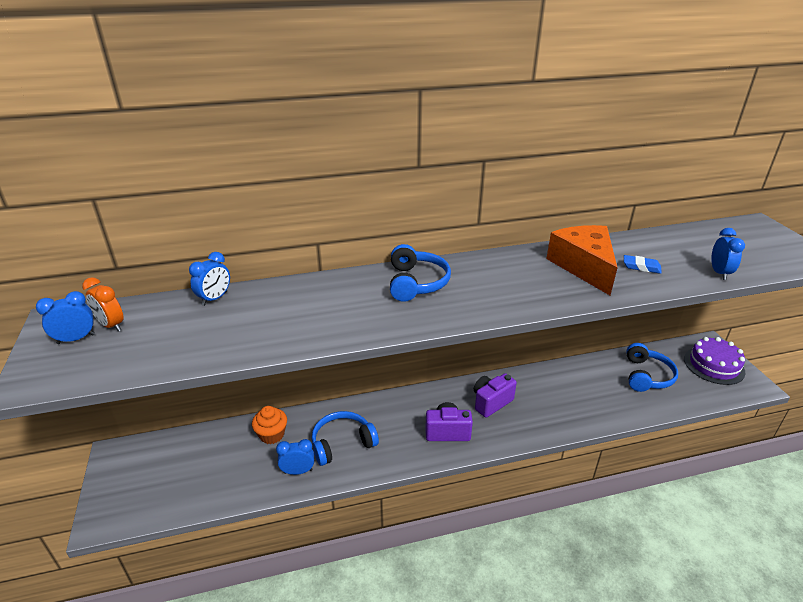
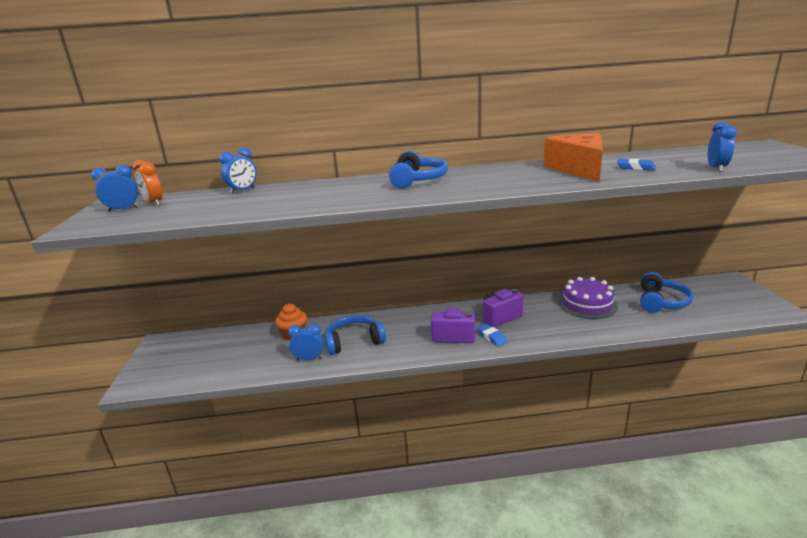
camera: 10 degrees right, 10 degrees down
(486, 431) = (491, 337): none -> blue eraser
(714, 365) = (735, 295): purple cake -> purple cake (587, 304)

